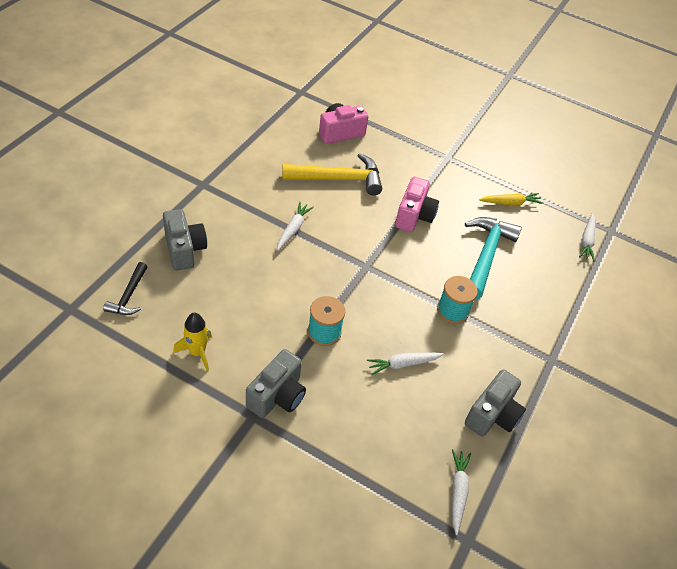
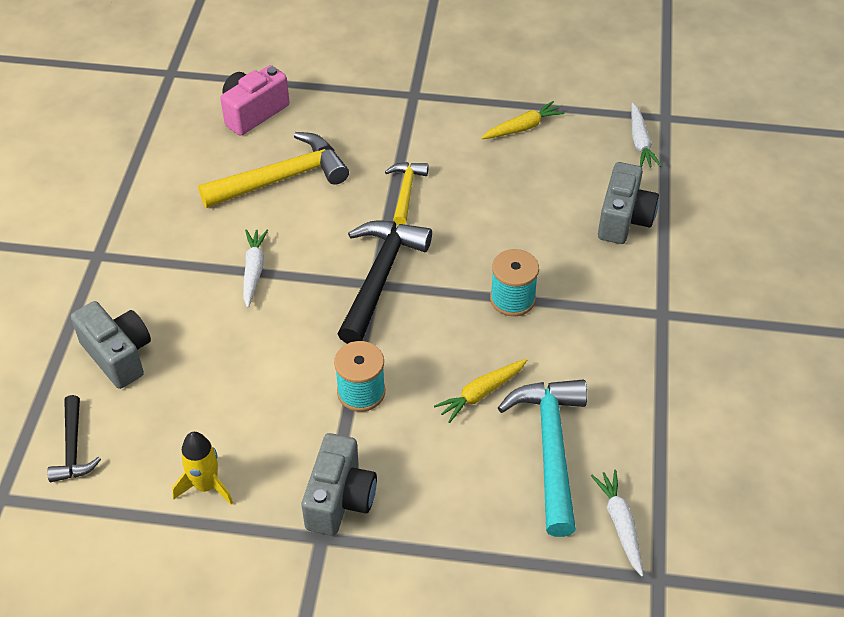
camera: 15 degrees left, 0 degrees up
(371, 264) = (380, 277): none -> black hammer
(403, 364) = (481, 393): white carrot -> yellow carrot
(414, 216) = (406, 192): pink camera -> yellow hammer
(486, 255) = (523, 210): turquoise hammer -> turquoise hammer (551, 448)
(492, 415) = (620, 412): grey camera -> grey camera (624, 219)

